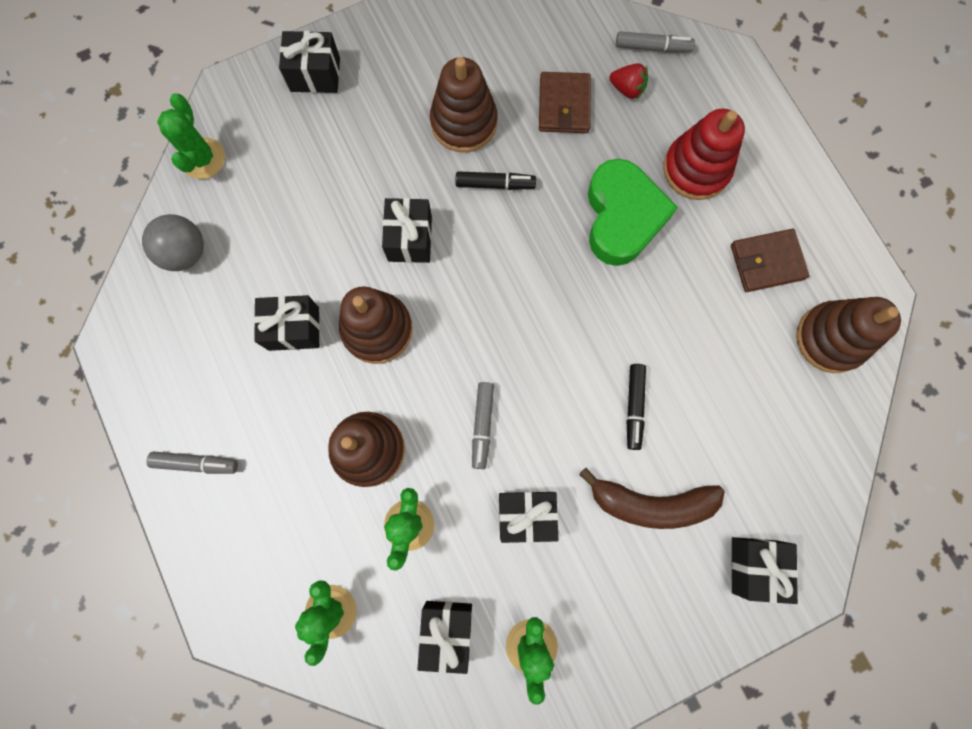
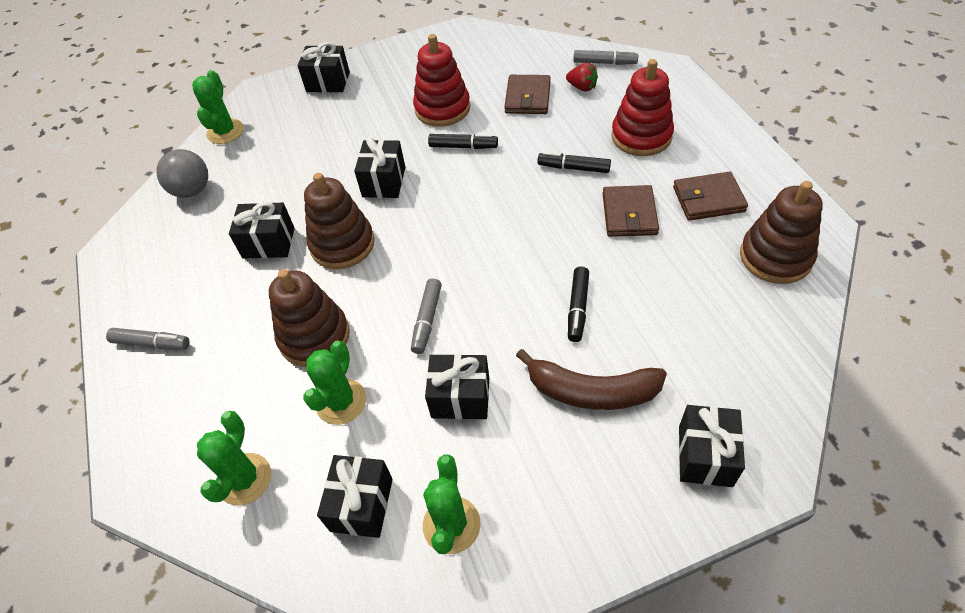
camera: 10 degrees right, 25 degrees down
(464, 122) = (442, 108): brown stacking toy -> red stacking toy
(622, 217) = (573, 168): green heart -> black marker
(684, 283) = (629, 214): none -> brown wallet

